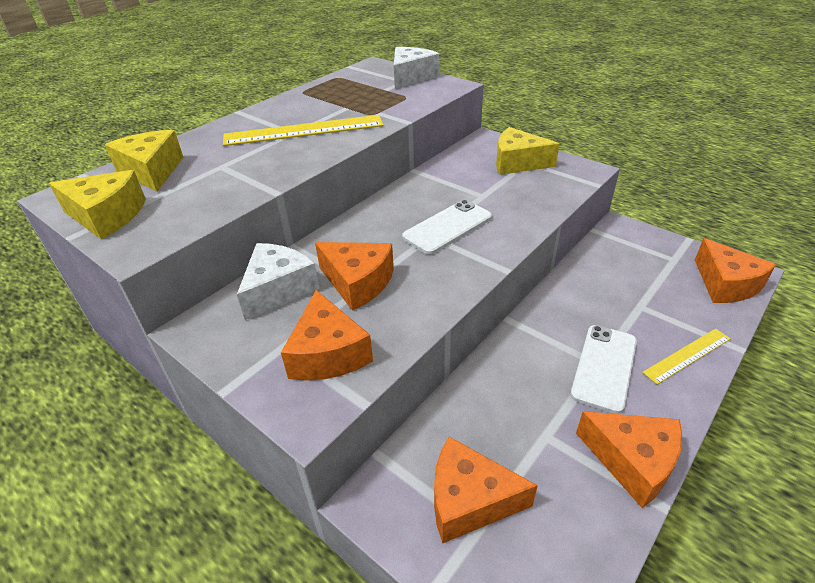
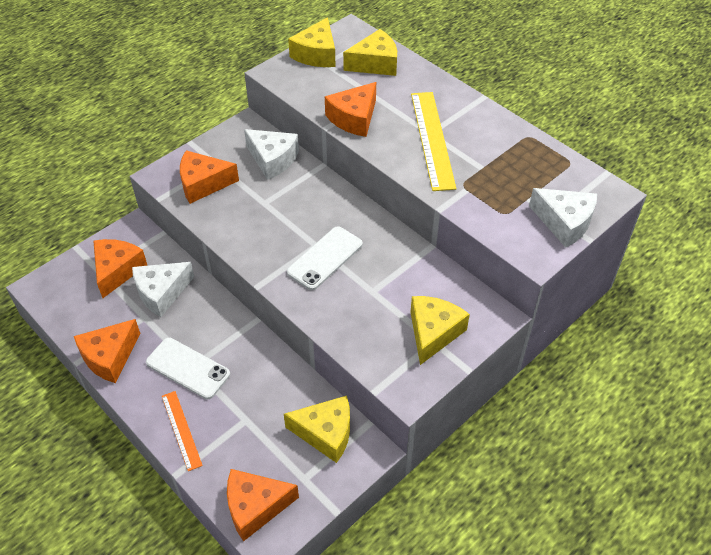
camera: 95 degrees right, 10 degrees up
(358, 282) = (267, 199): orange cheese -> orange cheese (354, 118)
(447, 227) = (325, 258): white phone -> white phone turned 75 degrees clockwise
(497, 424) = (161, 293): none -> white cheese
(619, 252) = (325, 433): none -> yellow cheese
(687, 355) = (181, 430): yellow ruler -> orange ruler

